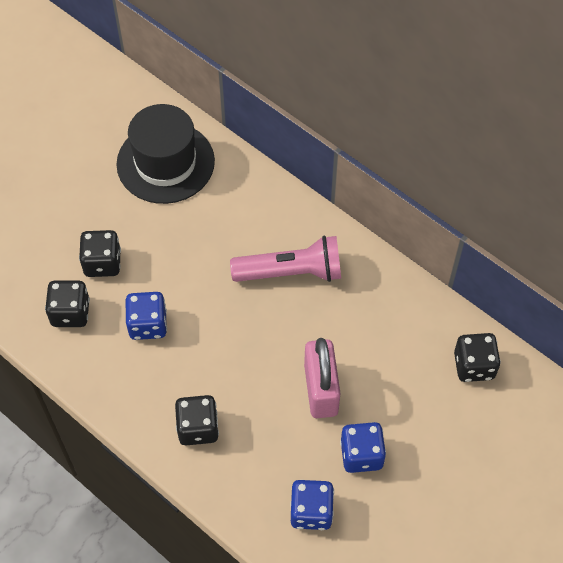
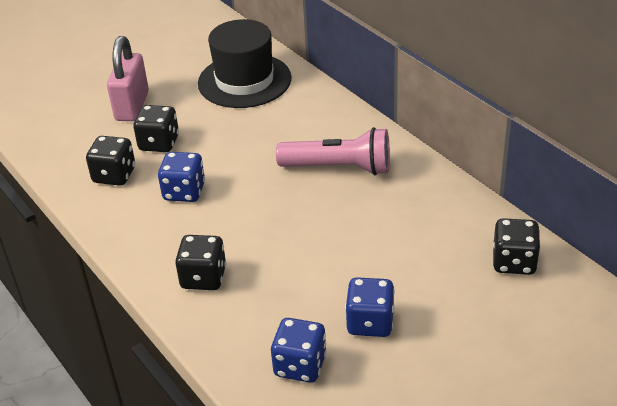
camera: 15 degrees right, 20 degrees down
(321, 390) = (342, 262): pink padlock -> pink padlock (132, 106)

